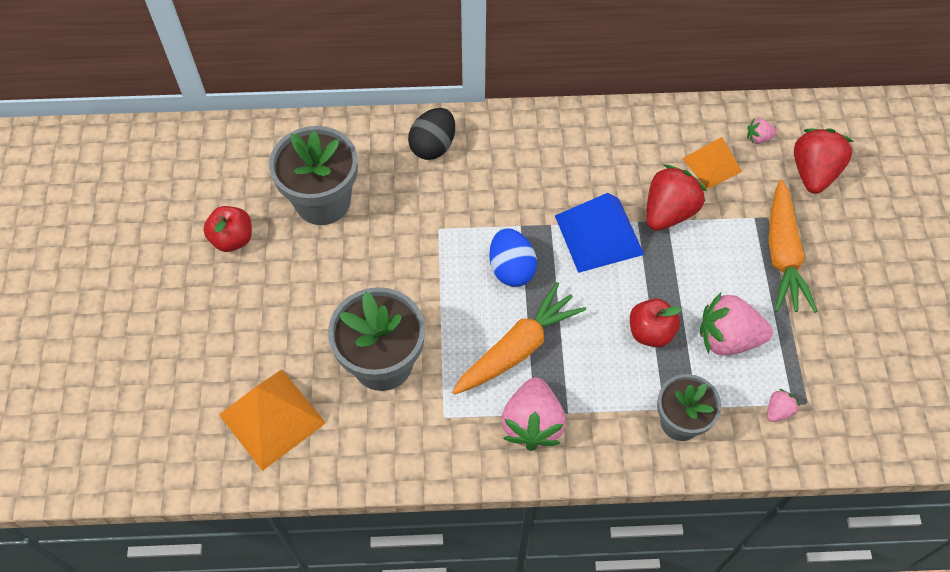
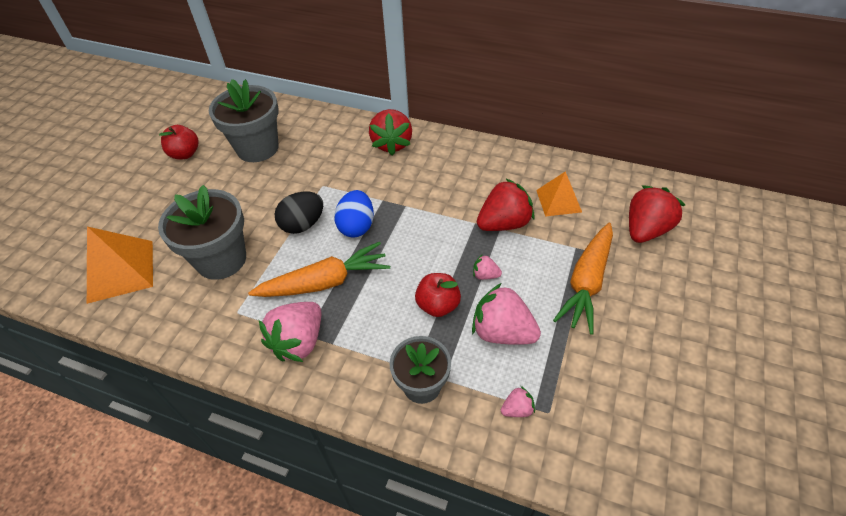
camera: 25 degrees right, 10 degrees down
(433, 146) = (353, 135): black egg -> black egg (303, 225)
(487, 145) = (392, 144): none -> red strawberry
(599, 234) = (438, 223): blue pyramid -> none
(758, 138) = (608, 193): pink strawberry -> pink strawberry (485, 275)

